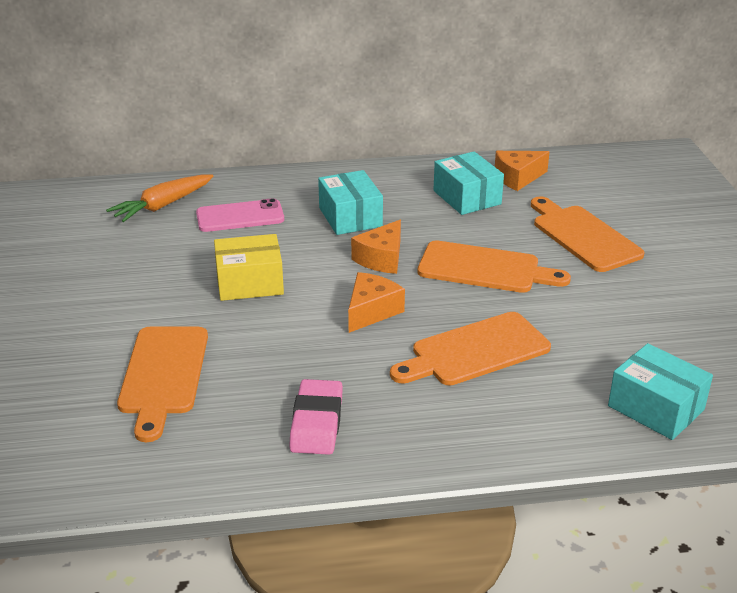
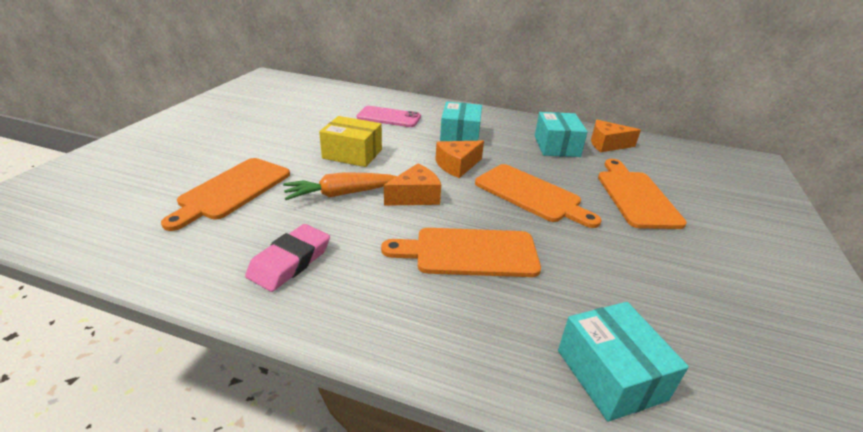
camera: 25 degrees right, 0 degrees up
(162, 206) = (350, 101): orange carrot -> orange carrot (341, 194)

